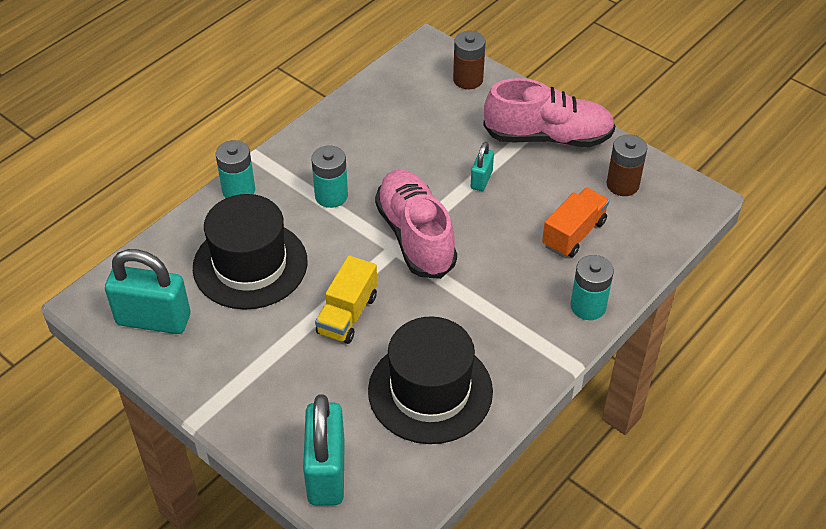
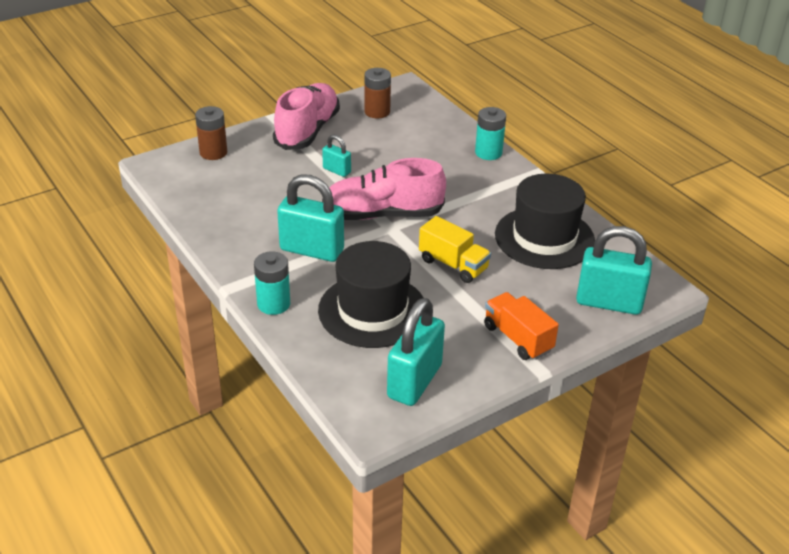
camera: 75 degrees left, 10 degrees down
(331, 196) = (312, 250): turquoise battery -> turquoise padlock
(574, 234) = (416, 142): orange truck -> orange truck (518, 338)

